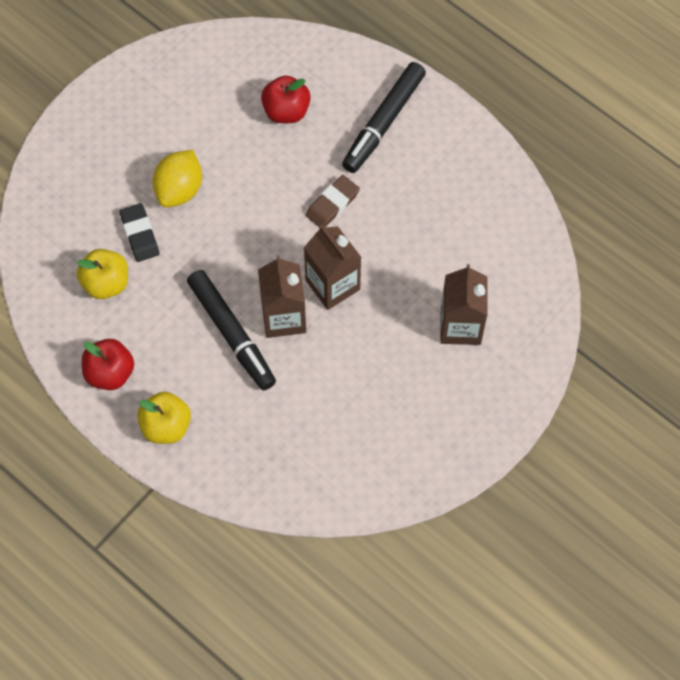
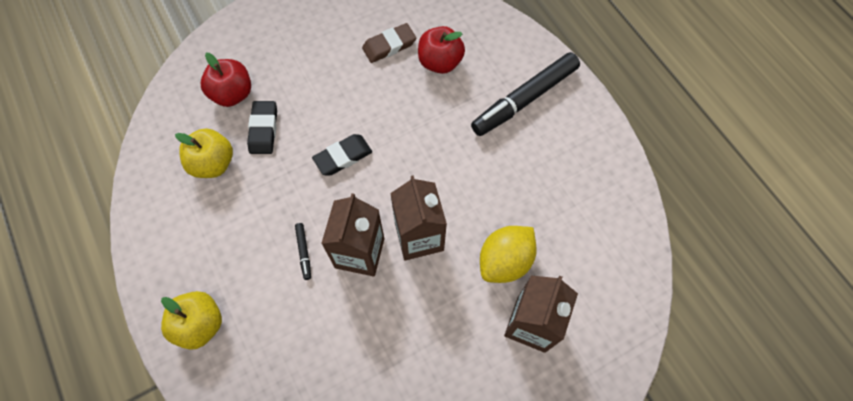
camera: 20 degrees right, 0 degrees up
(110, 373) = (175, 250): red apple -> red apple (232, 94)
(179, 189) = (316, 101): yellow lemon -> yellow lemon (505, 261)
(230, 235) = (343, 157): none -> black eraser
(232, 334) = (304, 252): black marker -> black marker, size x0.40
(332, 204) = (449, 159): brown eraser -> brown eraser (389, 45)

